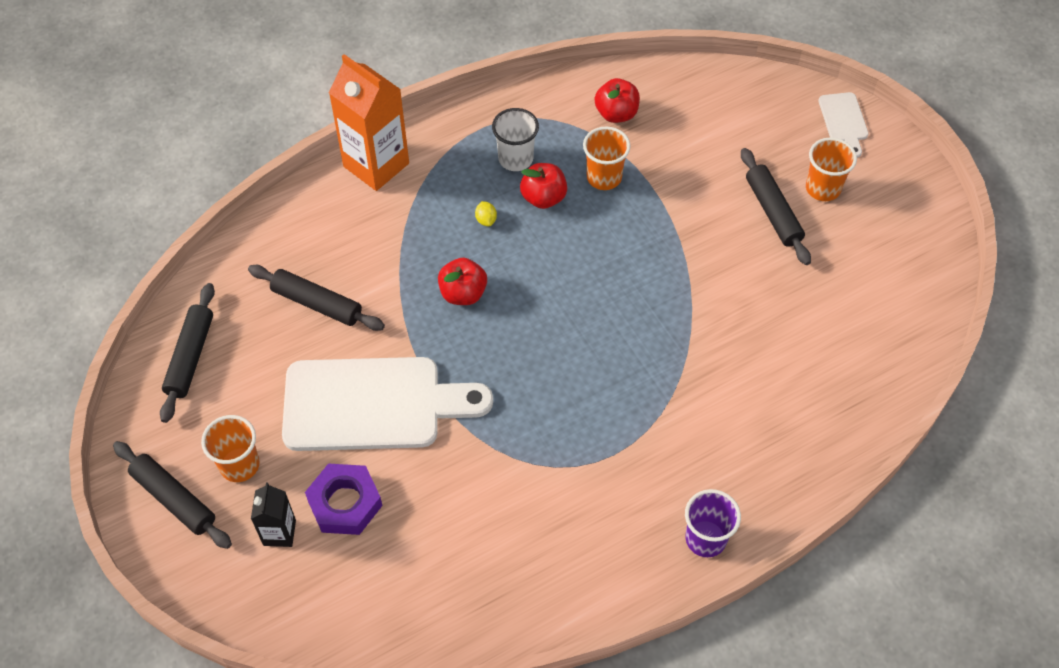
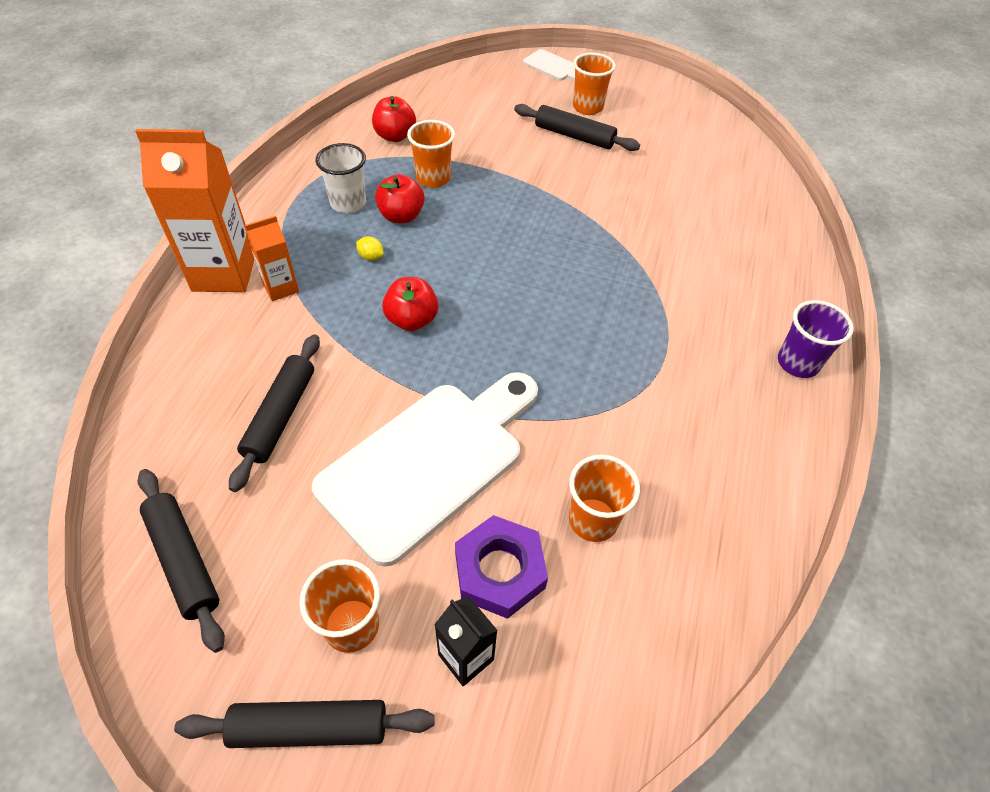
camera: 45 degrees left, 5 degrees down
(317, 303) = (281, 415): black rolling pin -> black rolling pin turned 60 degrees counterclockwise
(402, 203) = (281, 288): none -> orange carton
(430, 521) = (593, 520): none -> orange cup

